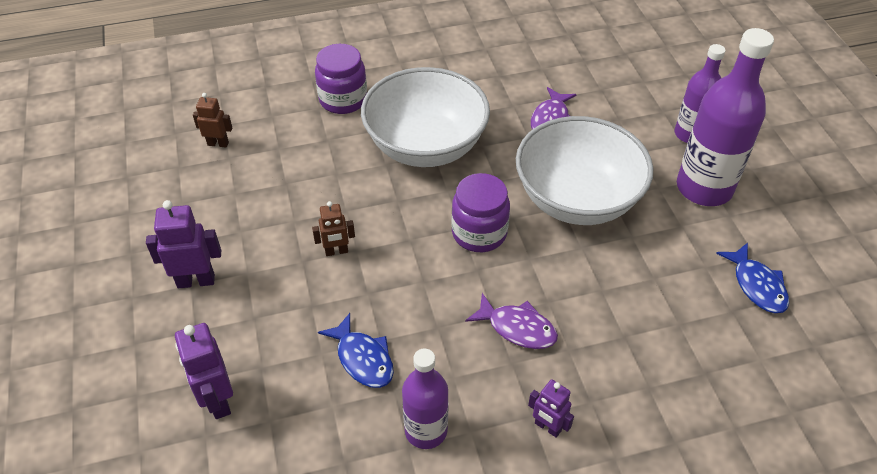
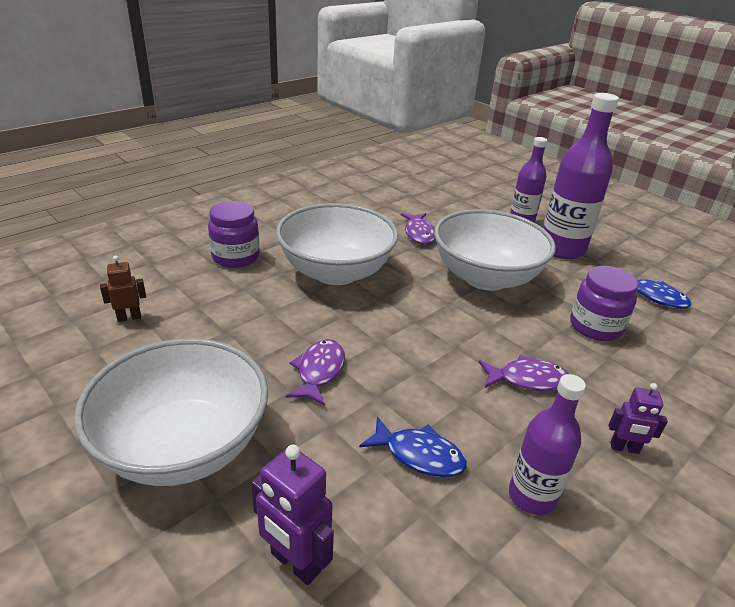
camera: 30 degrees left, 15 degrees down
(196, 281) = (184, 446): purple robot -> white bowl
(336, 251) = (319, 371): brown robot -> purple fish
(479, 233) = (433, 320): purple jar -> purple jar (595, 327)

